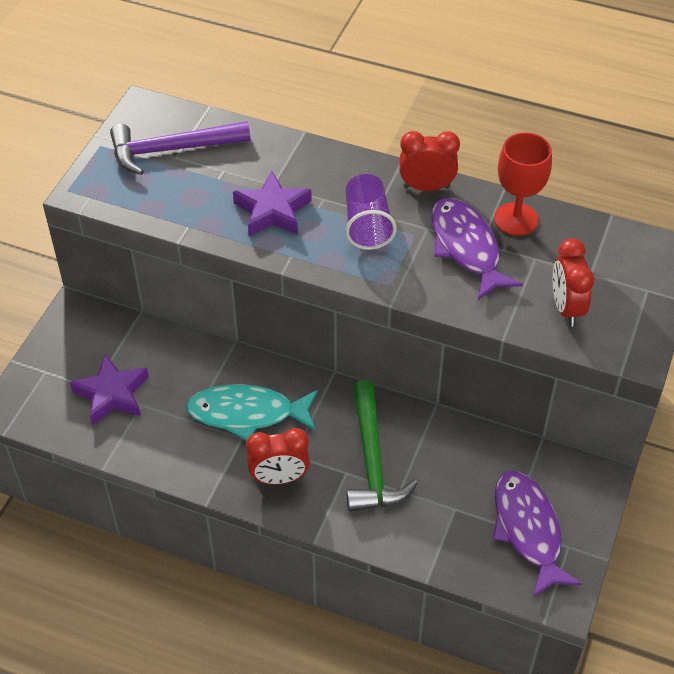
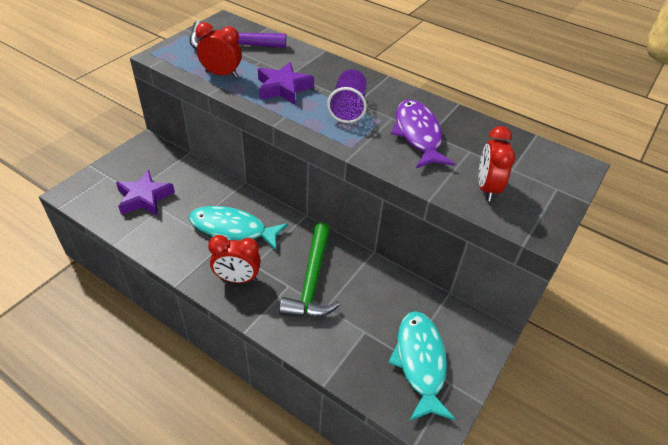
camera: 10 degrees right, 5 degrees down
(426, 187) = (399, 94): red clock -> red clock (221, 74)
(516, 219) = (461, 124): red goblet -> none
(528, 530) = (420, 362): purple fish -> turquoise fish

